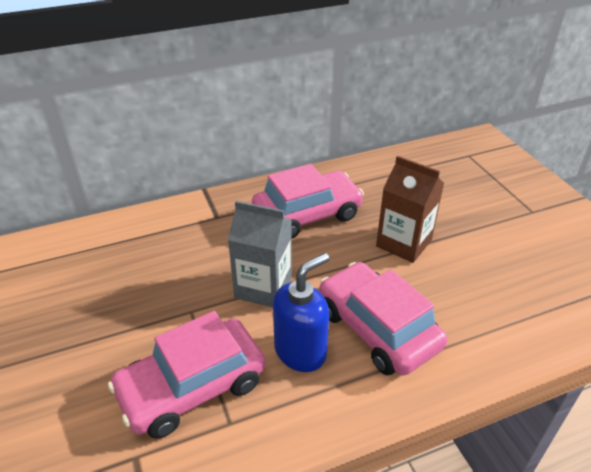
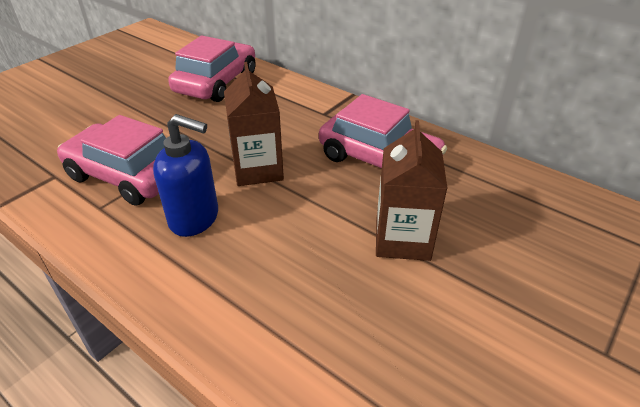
camera: 60 degrees right, 0 degrees up
(263, 287) = (258, 169): grey carton -> brown carton
(377, 328) = (255, 259): pink car -> pink car (216, 83)

